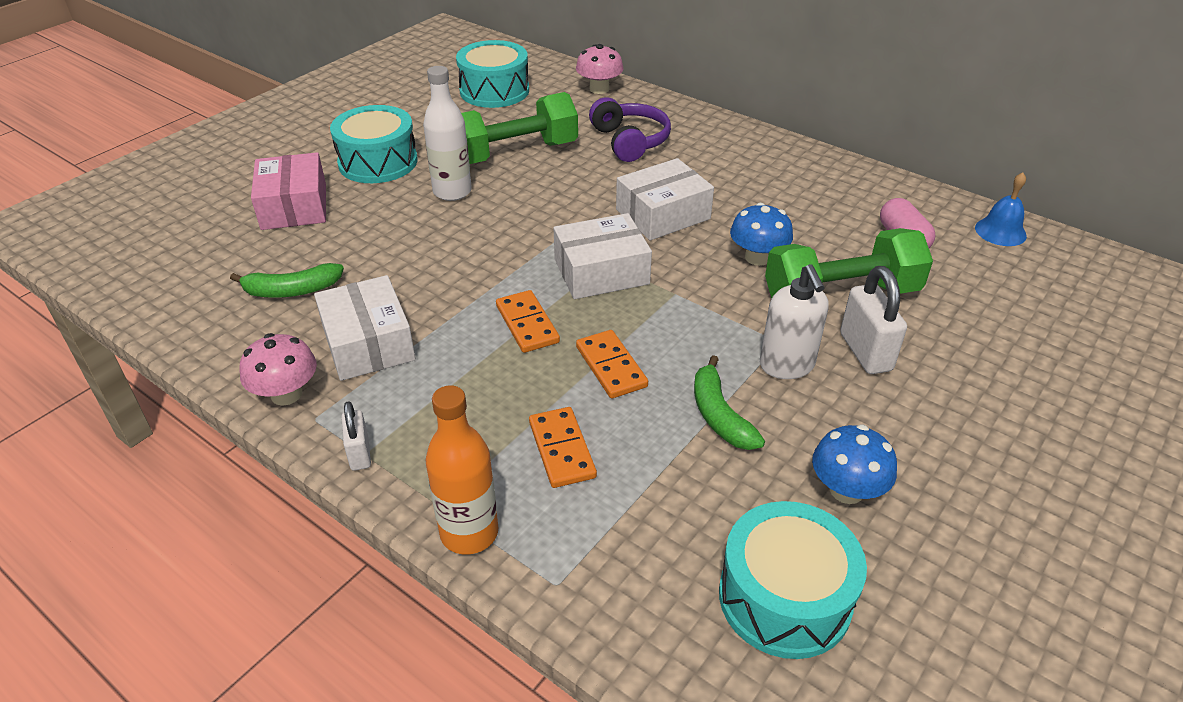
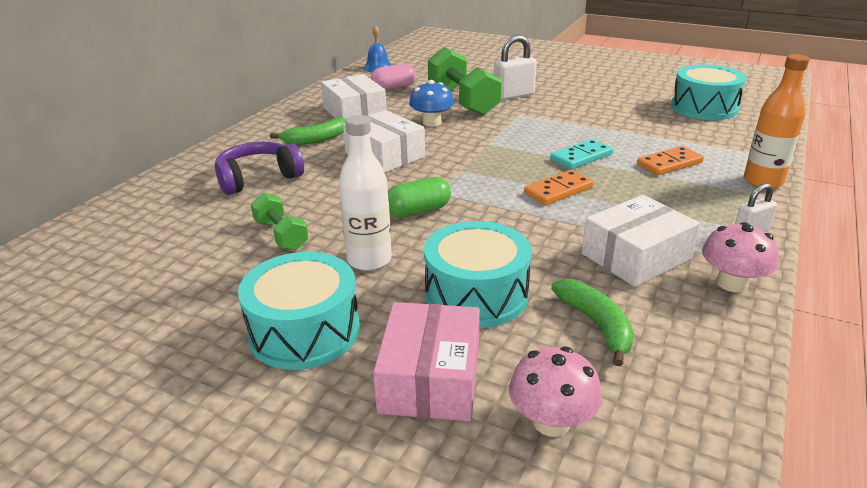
camera: 100 degrees left, 10 degrees down
(294, 206) = (430, 378): pink box -> pink box turned 60 degrees counterclockwise
(494, 91) = (110, 274): turquoise drum -> turquoise drum (476, 294)
(515, 153) = (281, 235): green dumbbell -> green dumbbell, size x0.53
(524, 224) = (418, 211): none -> green capsule
(599, 89) = (132, 205): pink mushroom -> pink mushroom (551, 421)
(601, 271) = (475, 170): white box -> white box (354, 112)
(611, 366) = (581, 157): orange domino -> turquoise domino
(719, 415) = (597, 125): green banana -> green banana (316, 139)
(787, 365) = (540, 112): white soap dispenser -> none
(846, 490) = (624, 98): blue mushroom -> none

